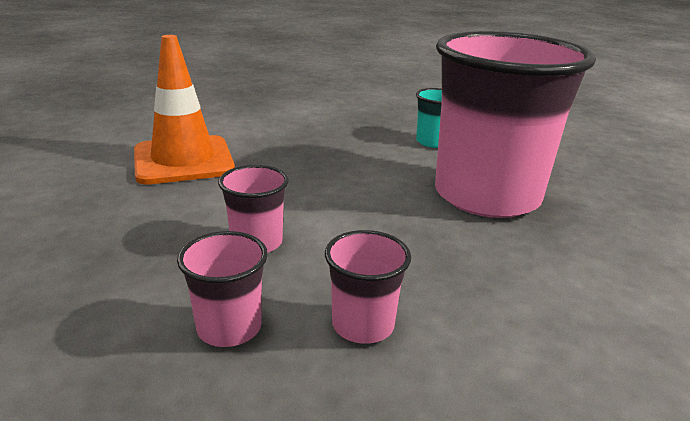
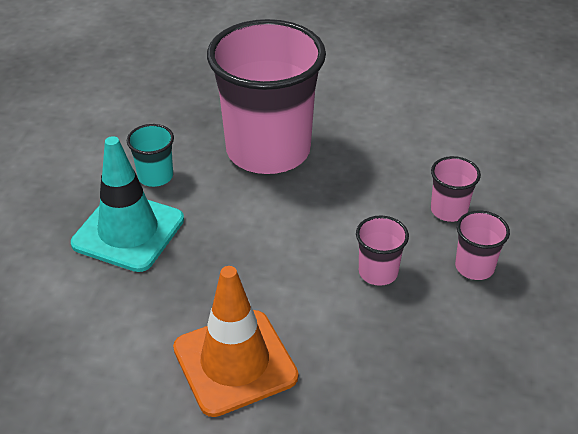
camera: 95 degrees left, 15 degrees up
(358, 130) = (128, 231): none -> turquoise traffic cone

